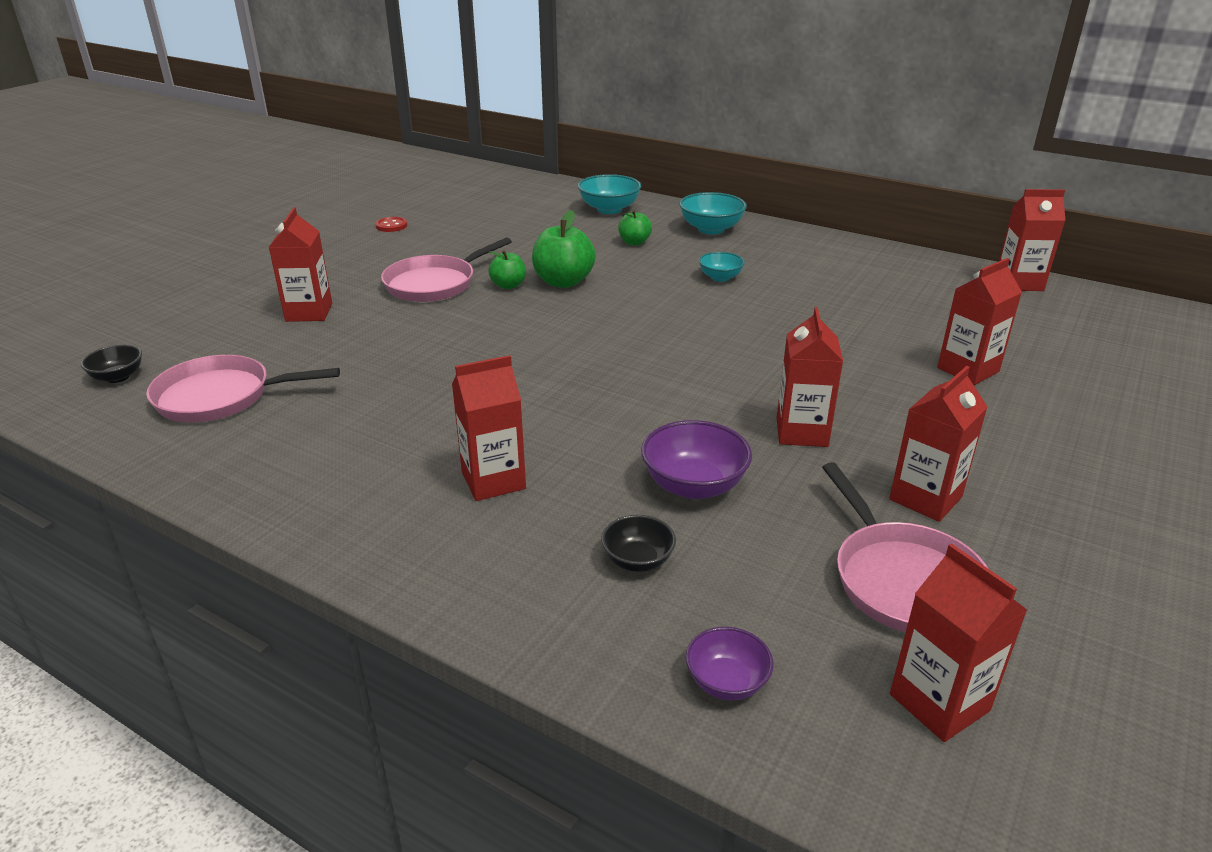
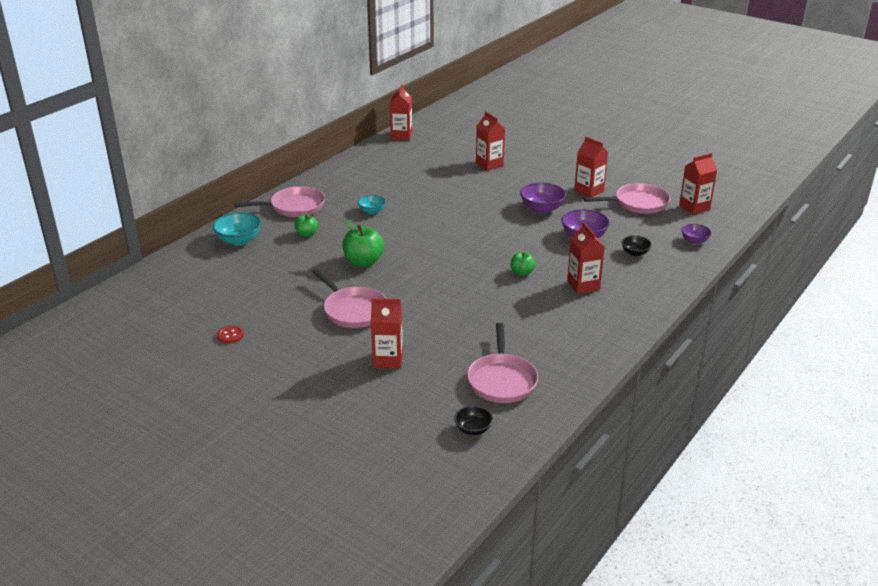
camera: 85 degrees left, 0 degrees up
(508, 285) = (364, 282): green apple -> green apple (522, 273)
(711, 229) = (294, 207): turquoise bowl -> pink pan
(801, 432) = (541, 209): red carton -> purple bowl

